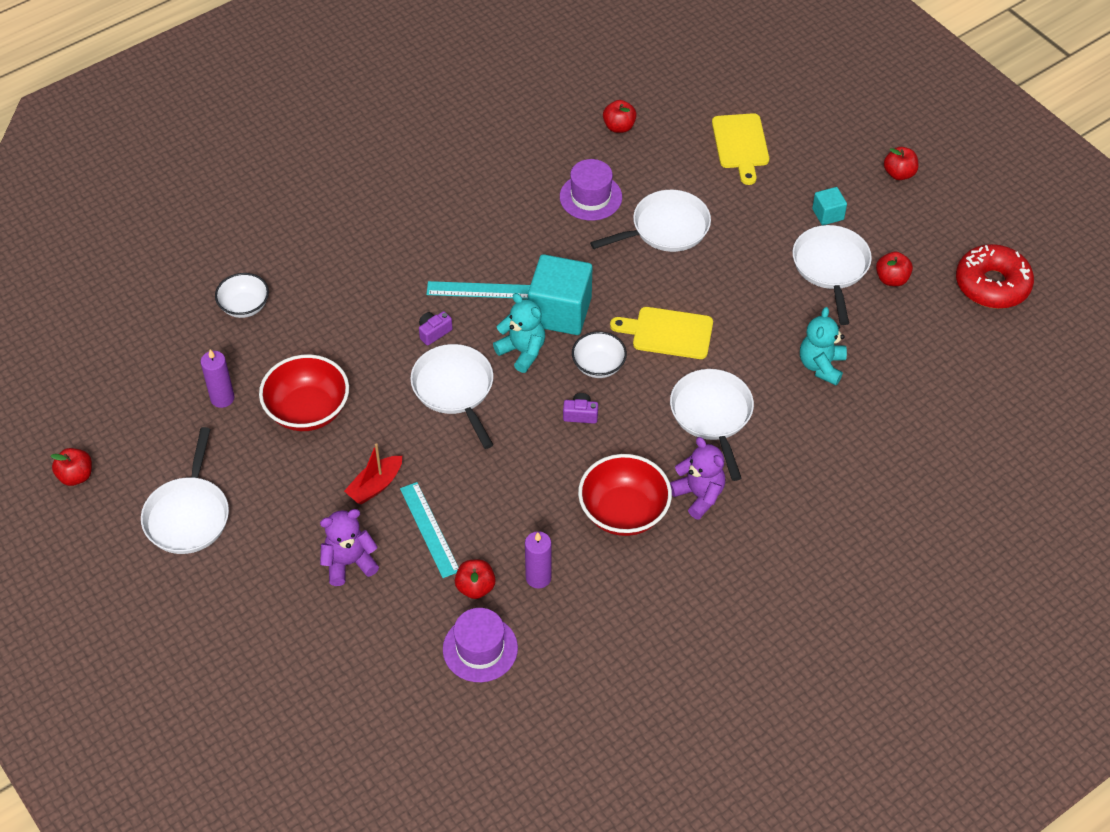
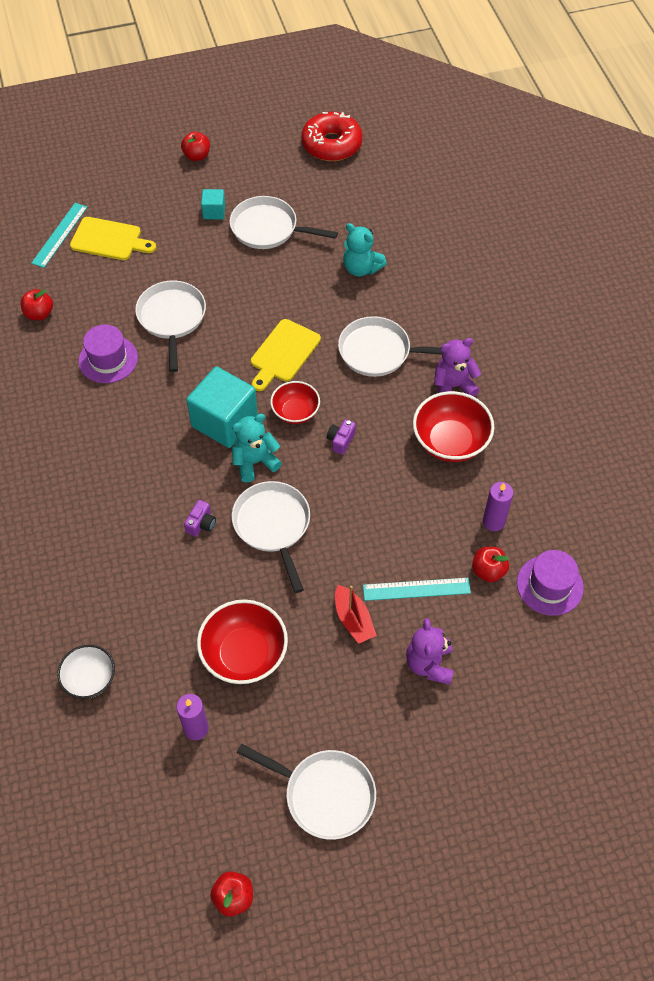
camera: 70 degrees left, 5 degrees up
(434, 332) = (201, 524): purple camera -> purple camera turned 135 degrees counterclockwise
(455, 389) = (273, 526): white pan -> white pan turned 75 degrees clockwise
(479, 290) = (170, 474): turquoise ruler -> turquoise ruler (60, 235)
(598, 366) = (295, 412): white bowl -> red bowl
(891, 279) = (298, 198): red apple -> none

